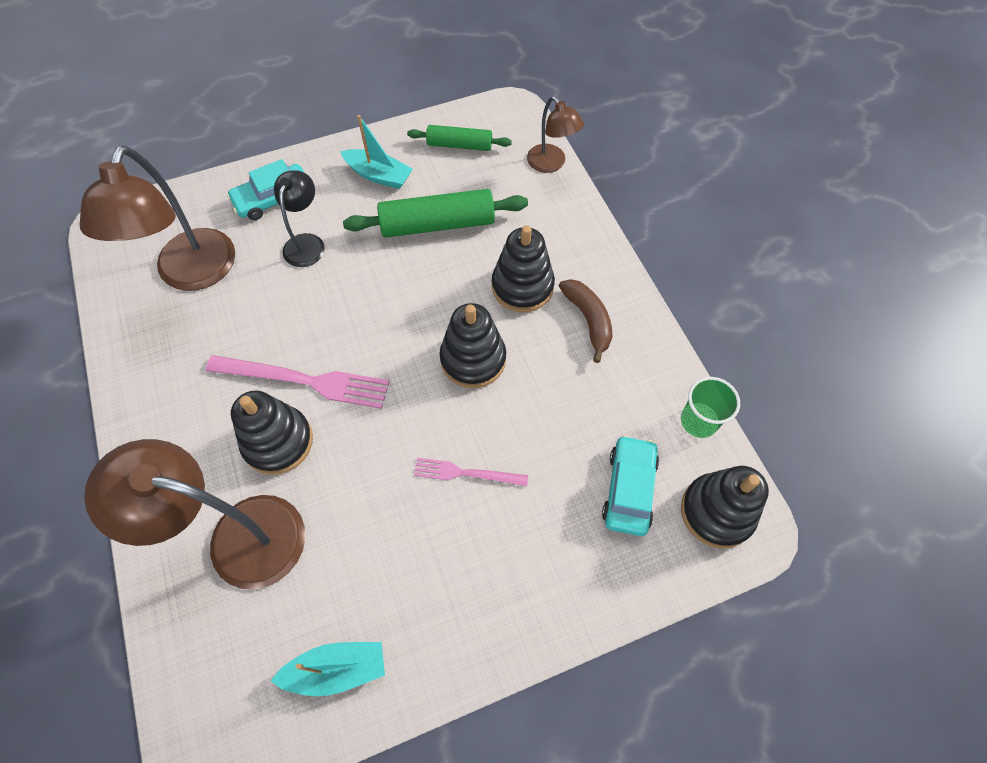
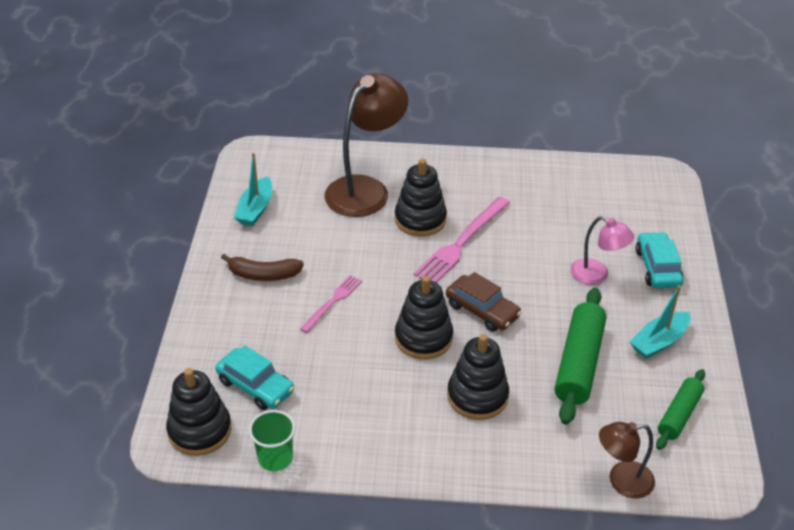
camera: 115 degrees right, 20 degrees down
(192, 274) = (594, 208): brown lamp -> none
(306, 243) = (596, 275): black lamp -> pink lamp
(406, 322) = (482, 310): none -> brown car
(588, 320) = (416, 427): brown banana -> brown banana (263, 274)

